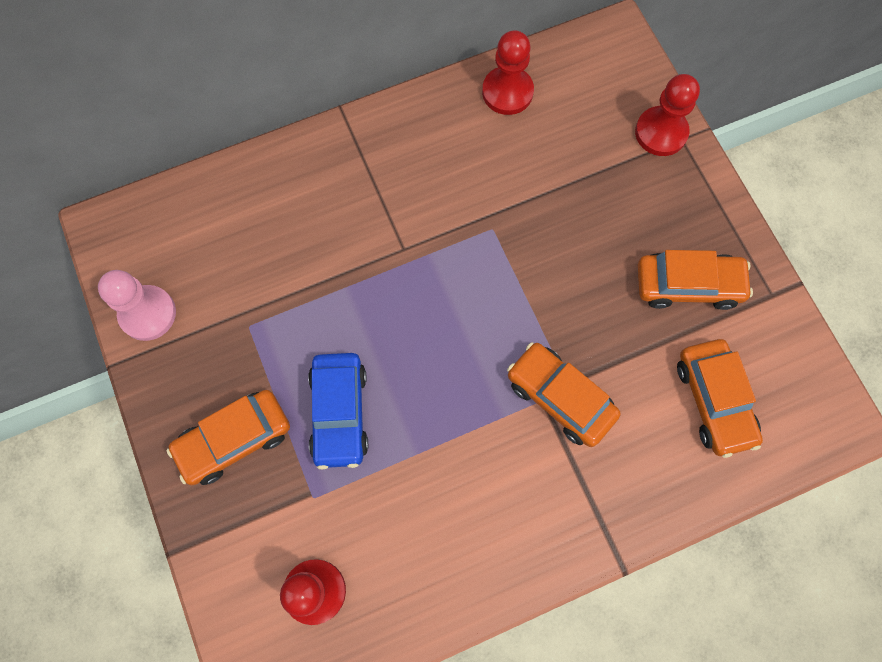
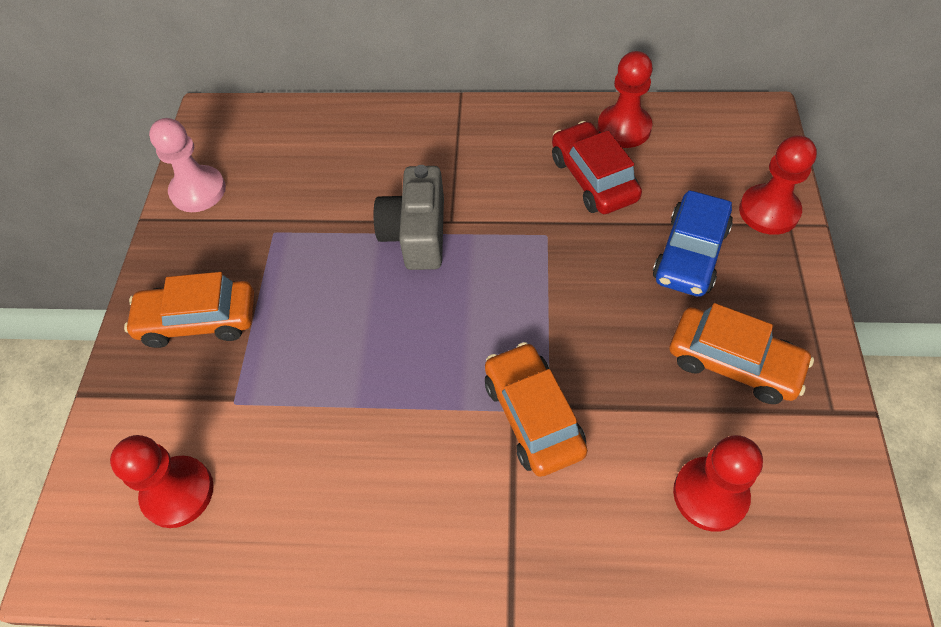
camera: 30 degrees right, 15 degrees down
(339, 413) = (306, 337): blue car -> blue car (690, 254)
(380, 274) = (416, 233): none -> grey camera
(505, 156) = (593, 178): none -> red car
(714, 400) = (710, 495): orange car -> red pawn

